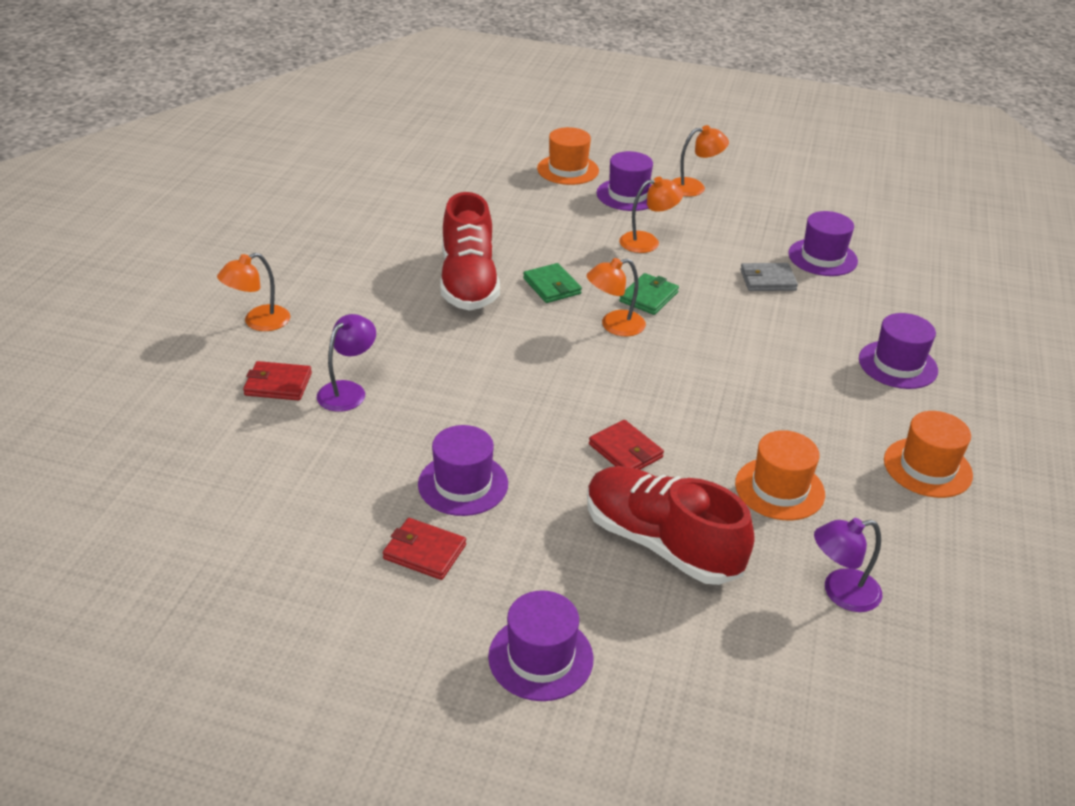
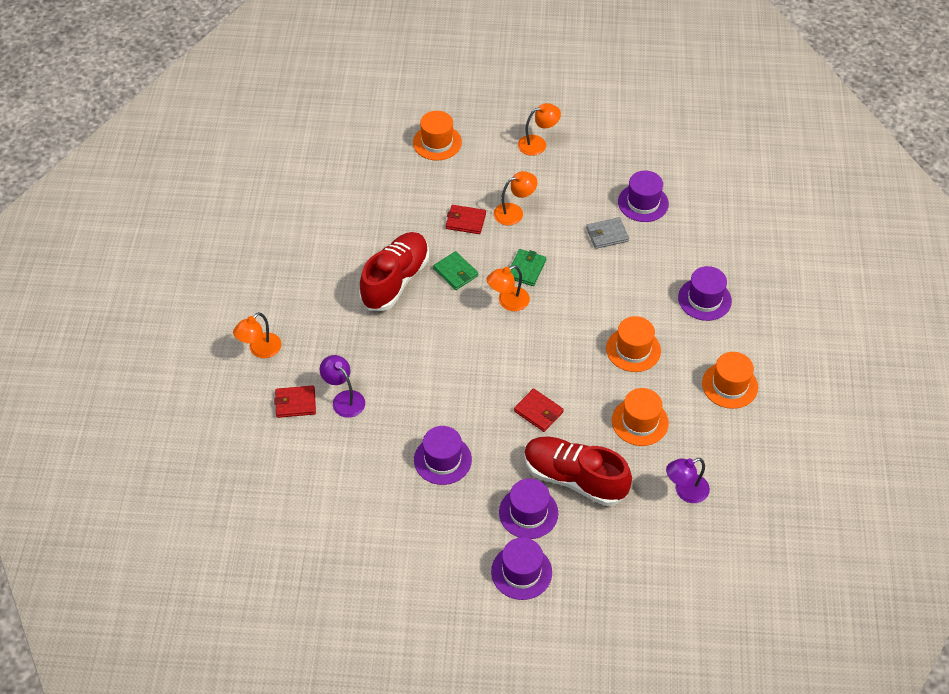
camera: 10 degrees left, 15 degrees up
(348, 391) = (344, 399): purple lamp -> purple lamp turned 60 degrees counterclockwise
(424, 552) = (434, 515): red wallet -> red wallet (465, 221)
(468, 282) = (395, 281): red shoe -> red shoe turned 135 degrees counterclockwise
(628, 195) = (489, 162): purple hat -> purple hat (528, 513)
(783, 403) = (633, 349): none -> orange hat

